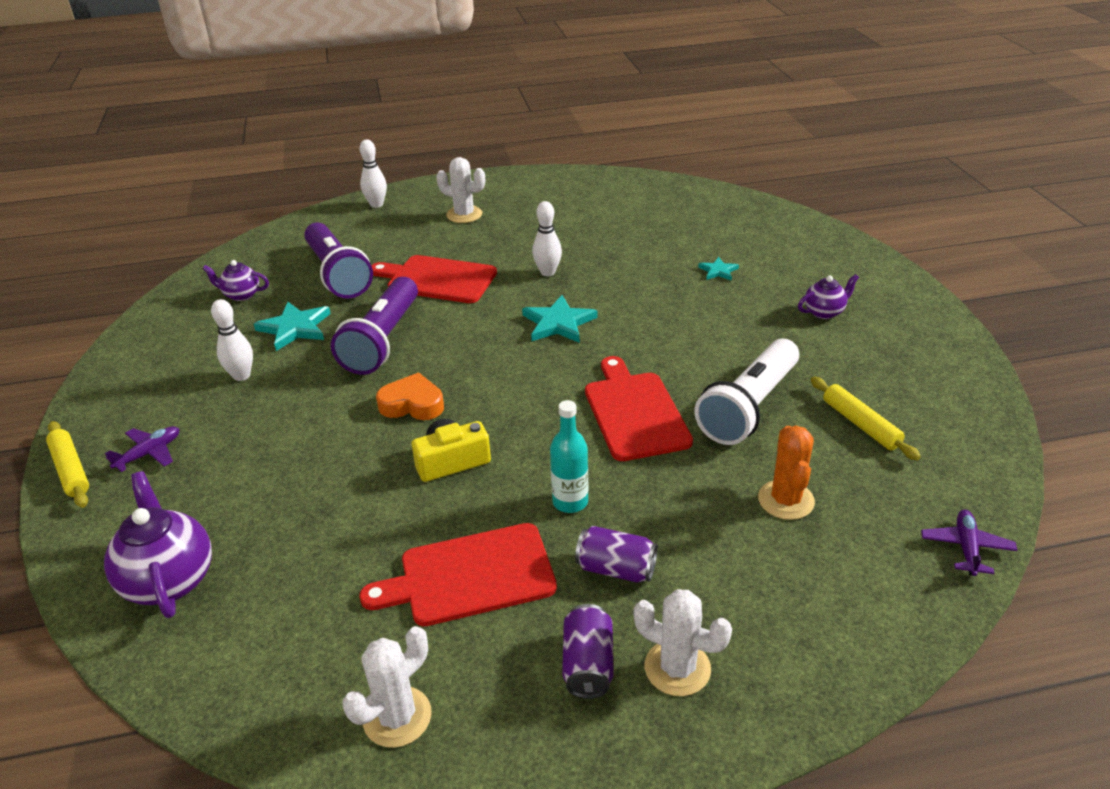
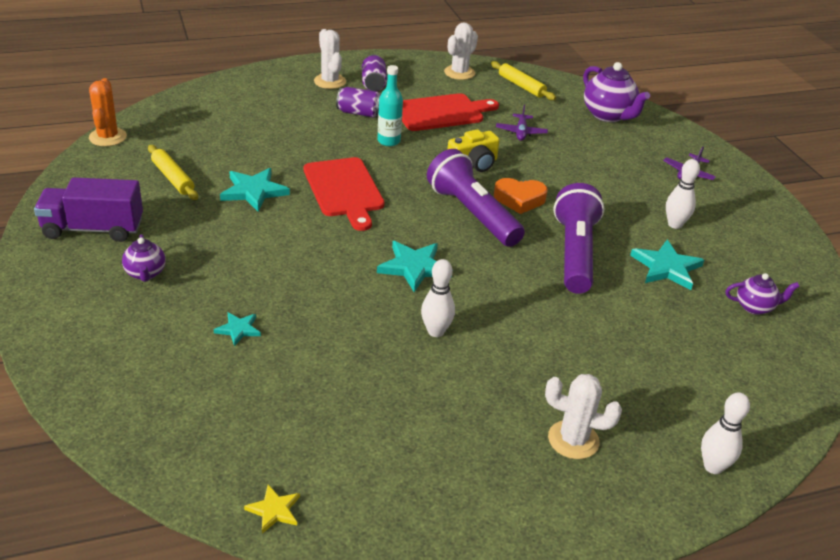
camera: 170 degrees right, 0 degrees up
(71, 470) = (730, 165): yellow rolling pin -> yellow rolling pin (521, 86)
(337, 274) = (674, 333): purple flashlight -> purple flashlight (472, 214)
(437, 279) = (557, 324): red cutting board -> none
(665, 186) = (274, 510): none -> yellow star
(677, 668) = (330, 81): white cactus -> white cactus turned 45 degrees clockwise
(749, 407) = (253, 191): white flashlight -> turquoise star
(786, 500) = (249, 138): orange cactus -> orange cactus (108, 137)
(824, 312) = (145, 273): purple teapot -> purple teapot turned 75 degrees counterclockwise
(909, 355) = (93, 229): none -> purple truck
(966, 548) = (151, 116): purple plane -> purple plane (521, 132)

